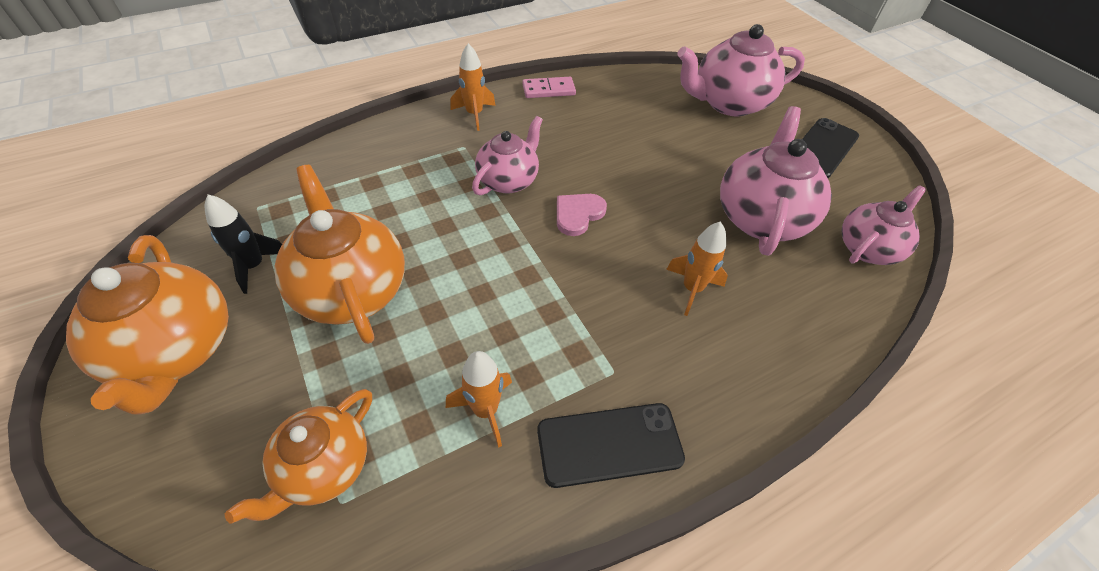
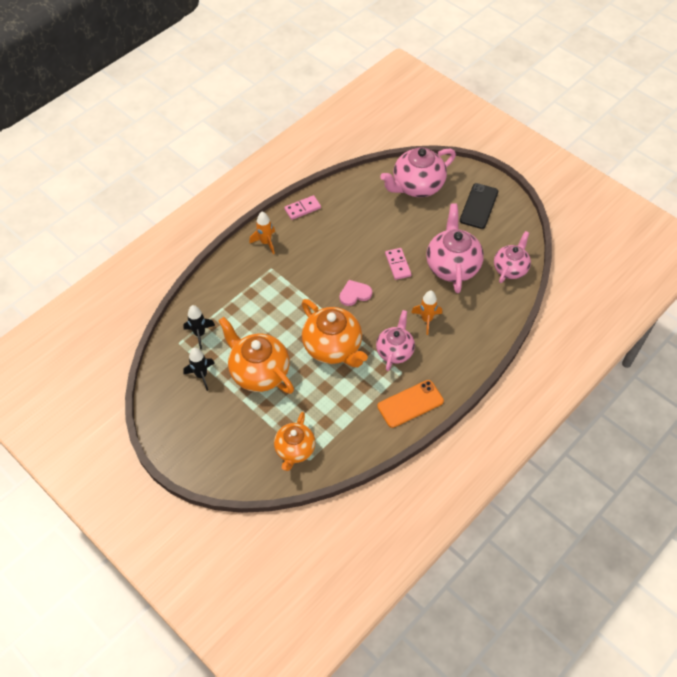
camera: 15 degrees left, 5 degrees up
(177, 351) = (195, 426): orange teapot -> orange teapot (333, 347)
(298, 204) = (200, 334): none -> black rocket
(485, 410) = (351, 407): orange rocket -> none
(509, 180) = (308, 283): pink teapot -> pink teapot (395, 351)
(578, 214) = (354, 294): pink heart -> pink heart turned 45 degrees clockwise
(609, 444) = (410, 404): black phone -> orange phone
(666, 192) = (398, 265): none -> pink domino

